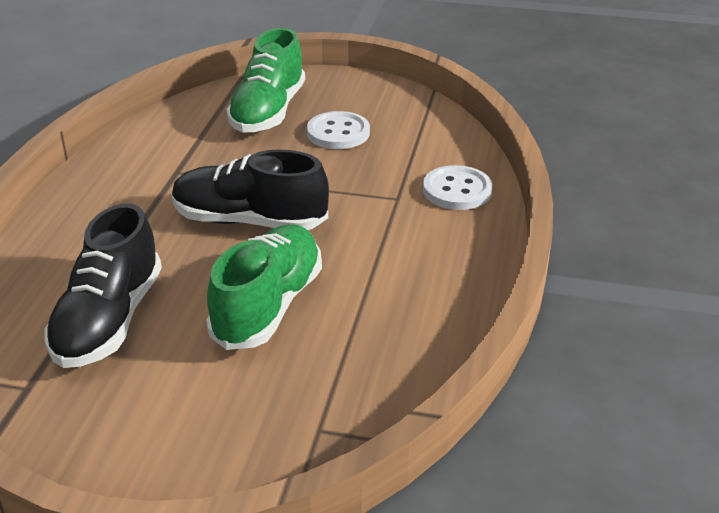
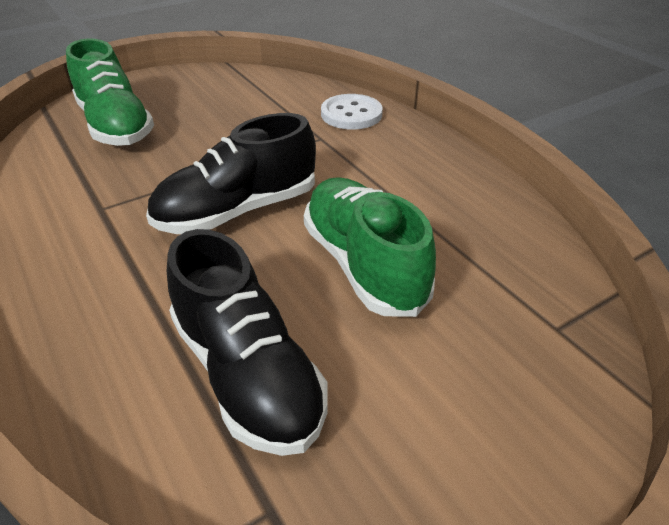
camera: 45 degrees left, 5 degrees up
(338, 133) = (202, 116): white button -> none

